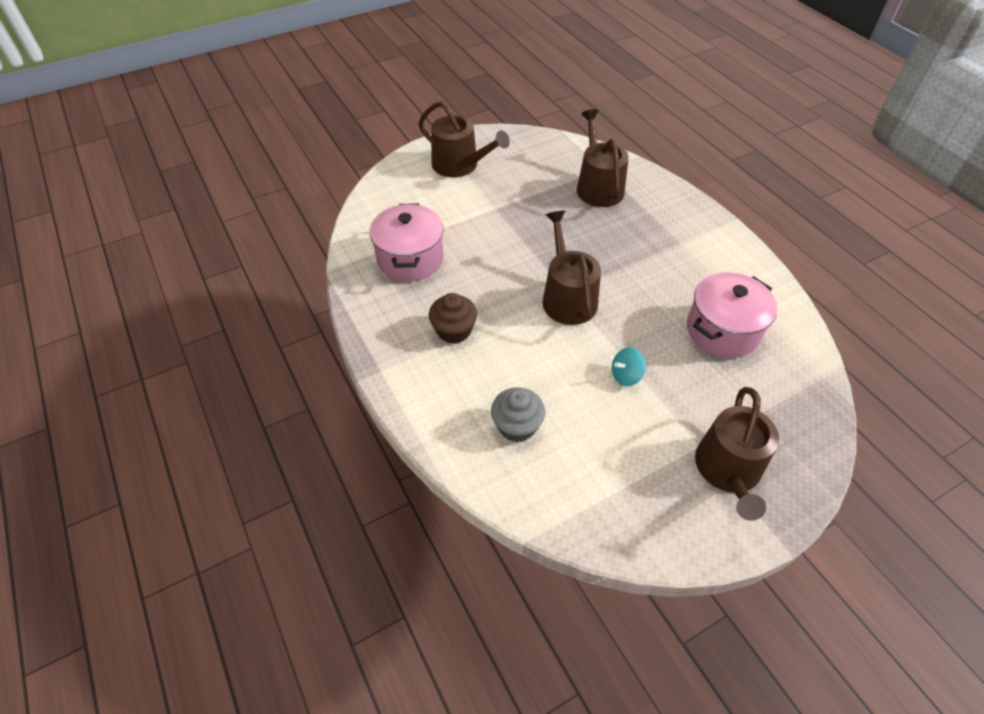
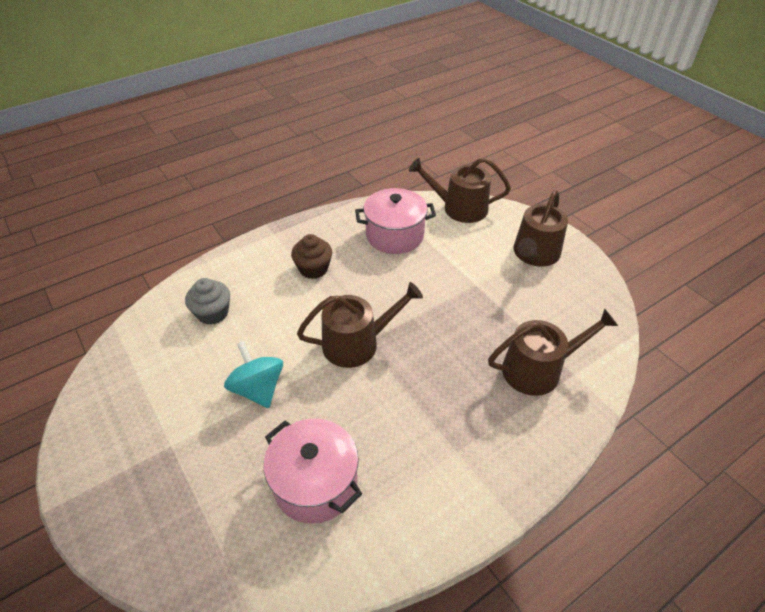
camera: 85 degrees right, 5 degrees down
(626, 375) = (258, 389): turquoise spinning top -> turquoise spinning top, size x1.64
(728, 471) = (138, 468): brown watering can -> brown watering can (459, 208)

